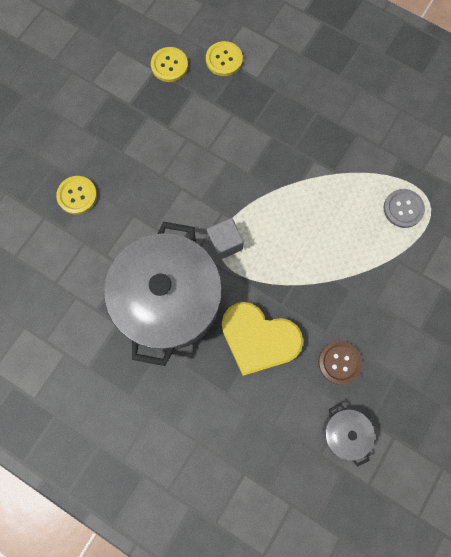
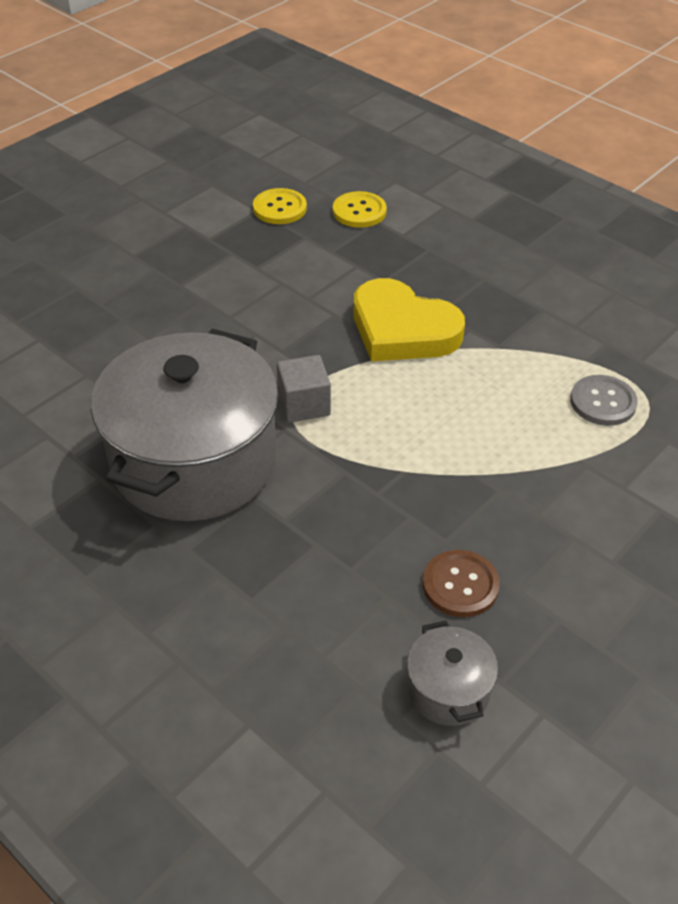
camera: 10 degrees right, 30 degrees down
(77, 195) = (97, 322): yellow button -> none
(258, 339) = (326, 532): yellow heart -> yellow heart (402, 329)

